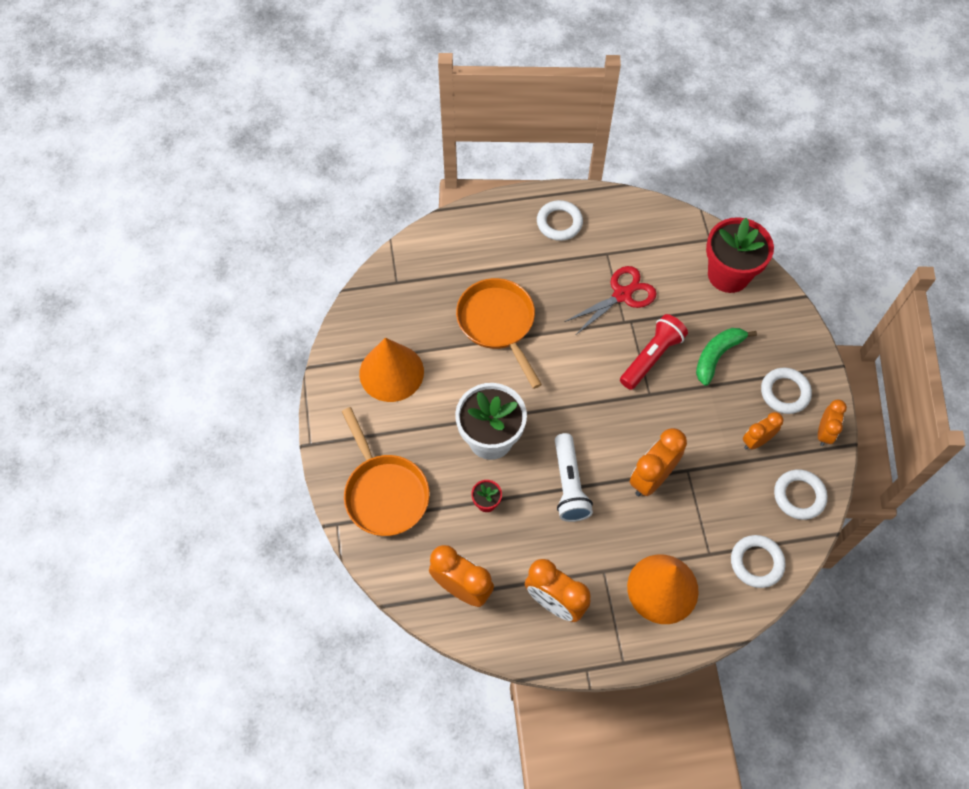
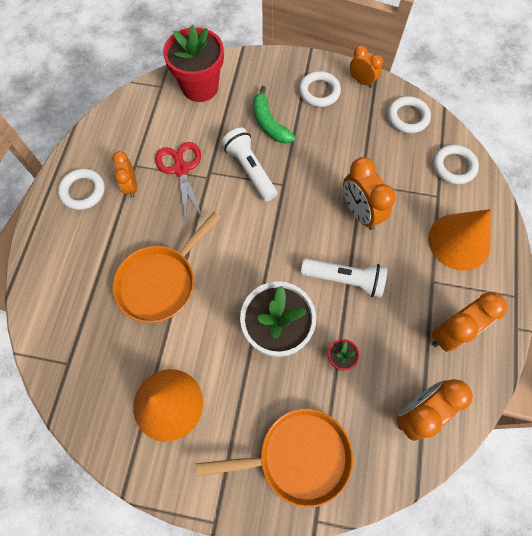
camera: 70 degrees left, 5 degrees up
(498, 323) = (161, 282): orange pan -> orange pan turned 45 degrees counterclockwise
(651, 357) = (250, 170): red flashlight -> white flashlight
(756, 441) = (353, 126): orange clock -> orange clock (131, 186)

